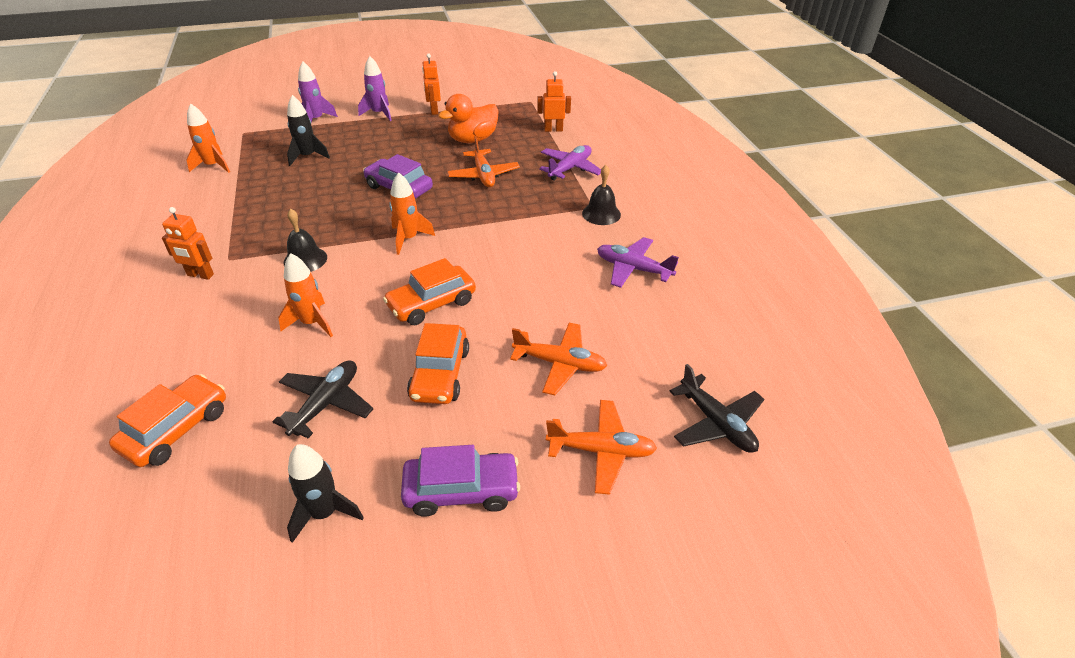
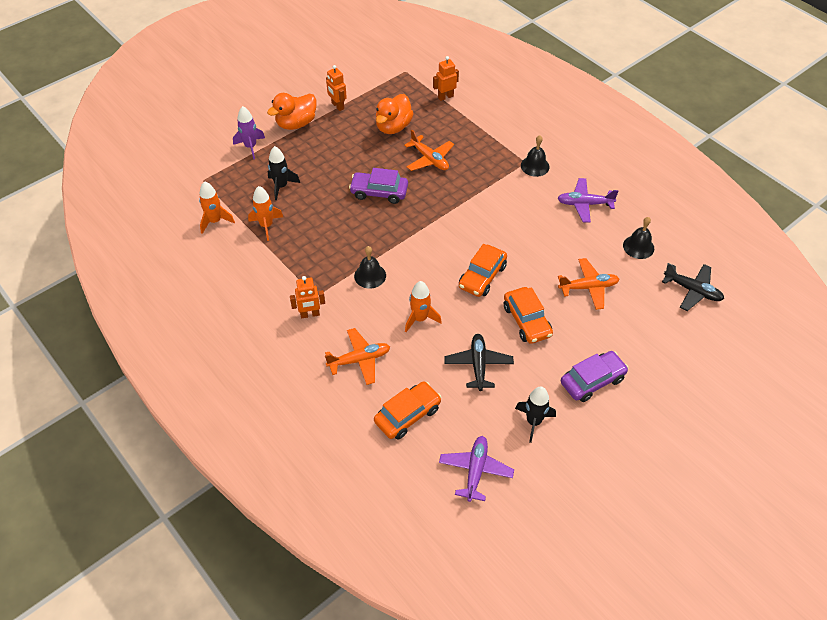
camera: 25 degrees left, 10 degrees up
(176, 429) = (407, 415): orange car -> orange car turned 45 degrees clockwise
(379, 114) = (296, 123): purple rocket -> orange duck
(408, 239) = (424, 233): orange rocket -> orange rocket (266, 226)
(570, 168) = (485, 132): purple plane -> purple plane (475, 471)
(601, 451) = (646, 330): orange plane -> orange plane (359, 360)
(672, 339) = (638, 247): none -> black bell

